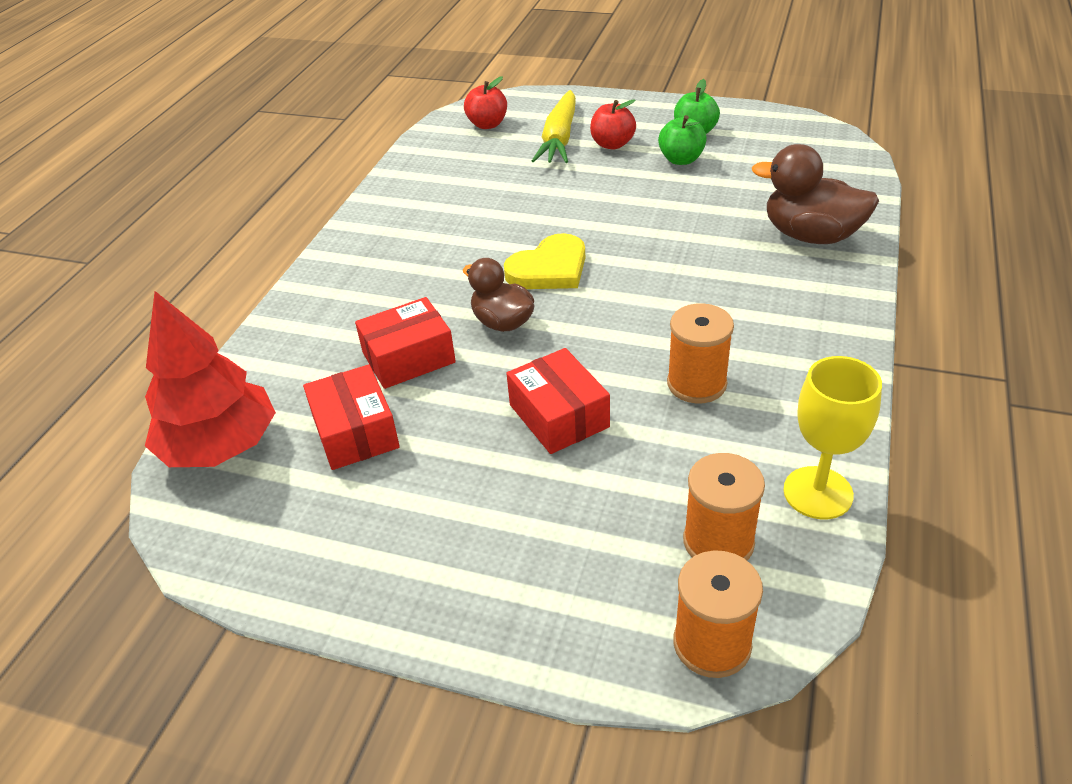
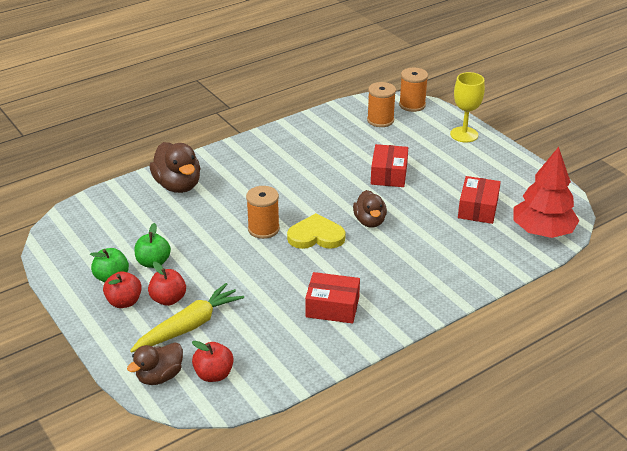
camera: 145 degrees left, 5 degrees down
(408, 358) = (429, 228): red box -> red box (332, 307)
(530, 105) = (160, 376): none -> brown duck
(648, 125) = (124, 302): none -> red apple
(696, 383) = (323, 159): orange spool -> orange spool (263, 229)
(818, 493) = (332, 115): yellow goblet -> yellow goblet (464, 134)

